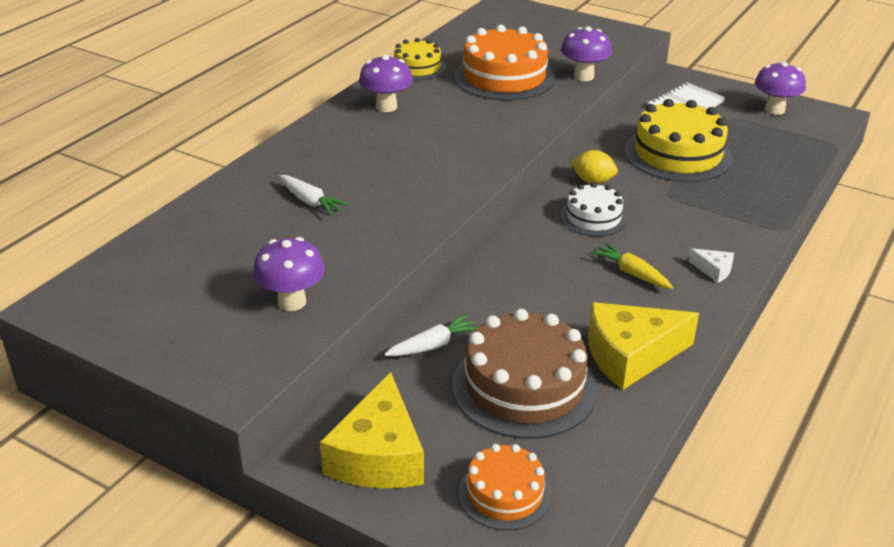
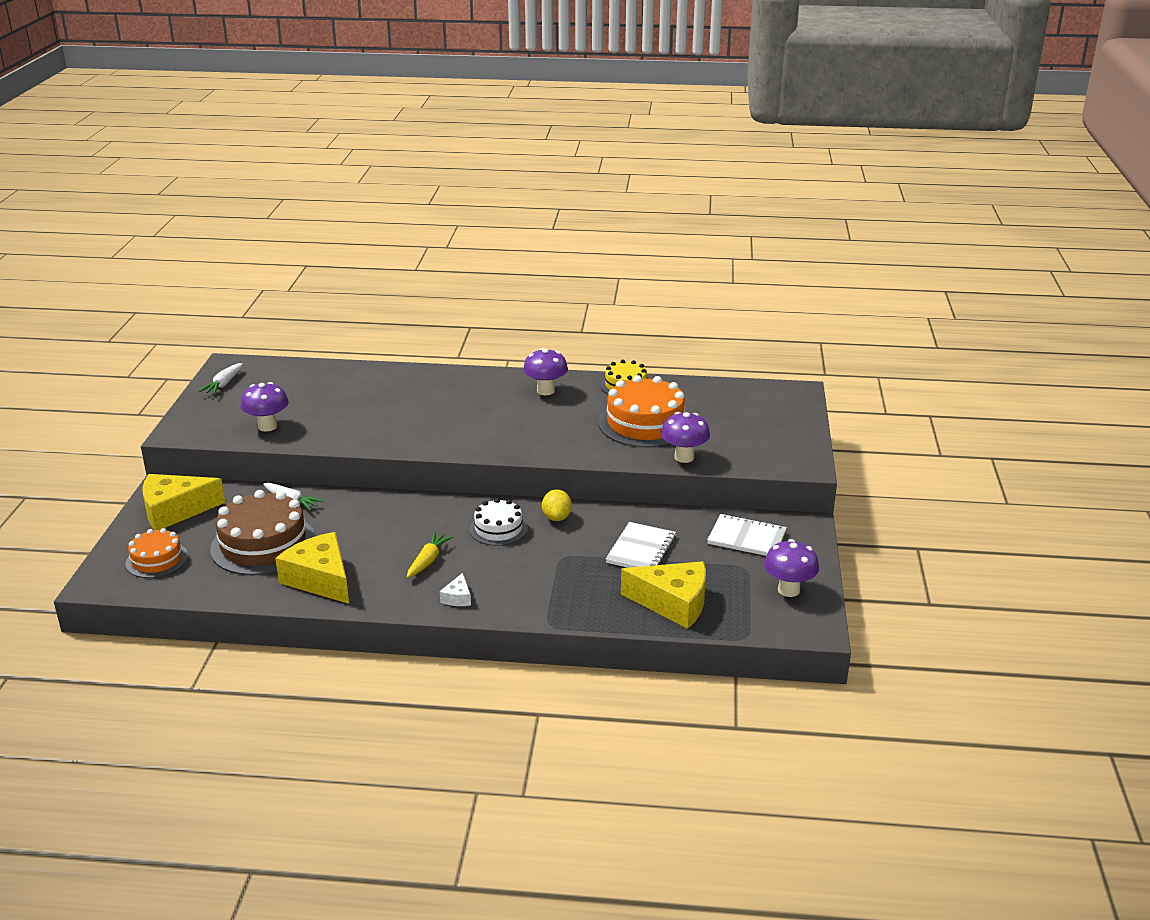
camera: 65 degrees right, 5 degrees down
(310, 202) = (387, 401): white carrot -> white carrot (224, 384)
(678, 154) = (641, 550): yellow cake -> white notebook
(773, 162) = (673, 603): none -> yellow cheese

